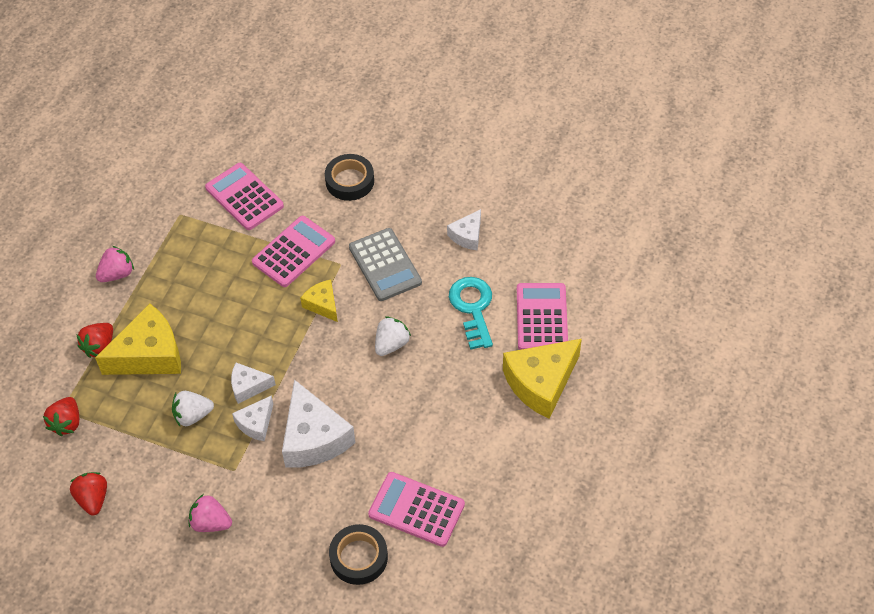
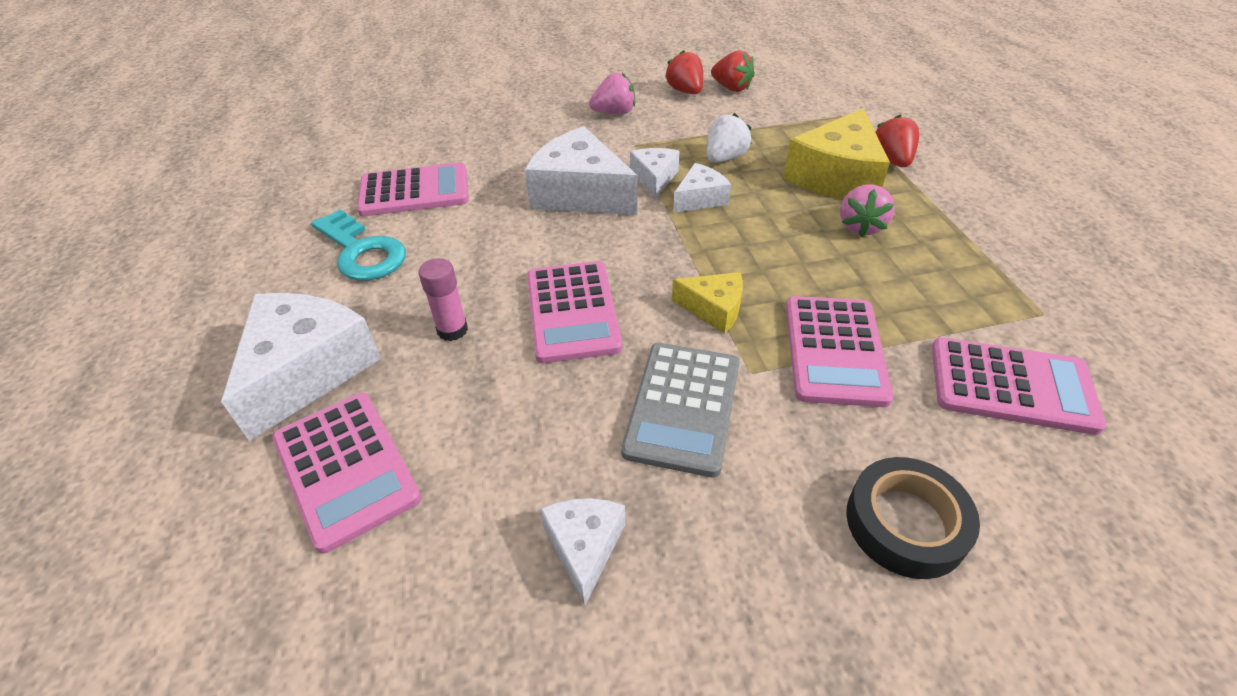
camera: 145 degrees right, 10 degrees down
(66, 423) = (826, 110): red strawberry -> red strawberry (685, 91)
(117, 274) = (988, 218): pink strawberry -> pink strawberry (860, 226)
(359, 557) = (451, 144): black tape -> none
(385, 265) = (683, 407): grey calculator -> grey calculator turned 105 degrees counterclockwise
(391, 344) = (572, 312): white strawberry -> pink calculator
(458, 368) = (452, 330): none -> pink glue stick
(472, 308) = (483, 419): turquoise key -> turquoise key (362, 252)
(541, 383) = (307, 371): yellow cheese -> white cheese

